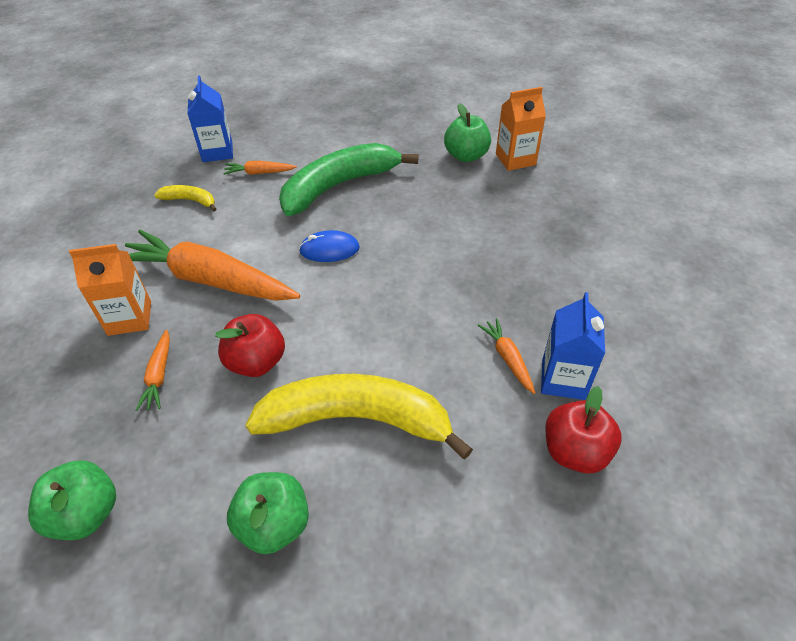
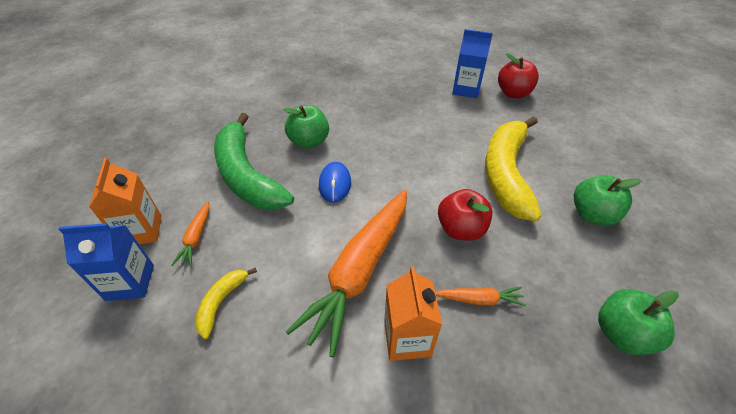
camera: 85 degrees left, 0 degrees up
(466, 156) = (238, 99): green apple -> green apple (309, 141)
(507, 358) = (452, 106): orange carrot -> none
(515, 159) = (255, 77): orange carton -> orange carton (142, 230)

